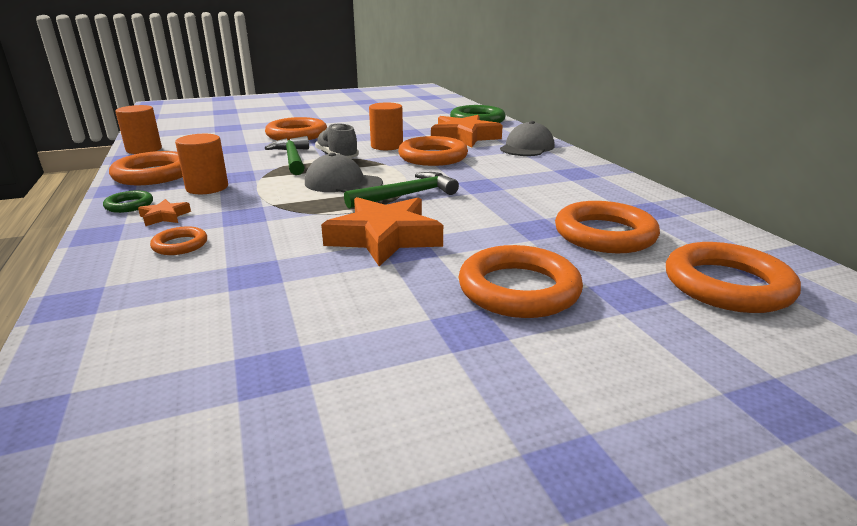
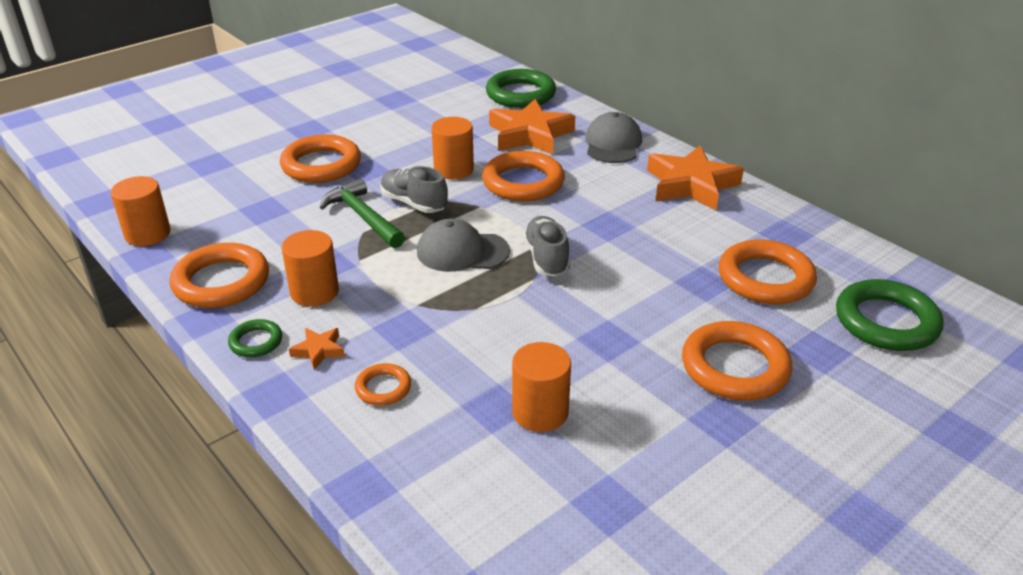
camera: 20 degrees left, 10 degrees up
(289, 285) = (540, 412): none -> orange cylinder
(384, 238) = (575, 329): orange star -> orange star (691, 185)
(406, 195) = (546, 258): green hammer -> grey shoe
(727, 285) = (886, 322): orange ring -> green ring

